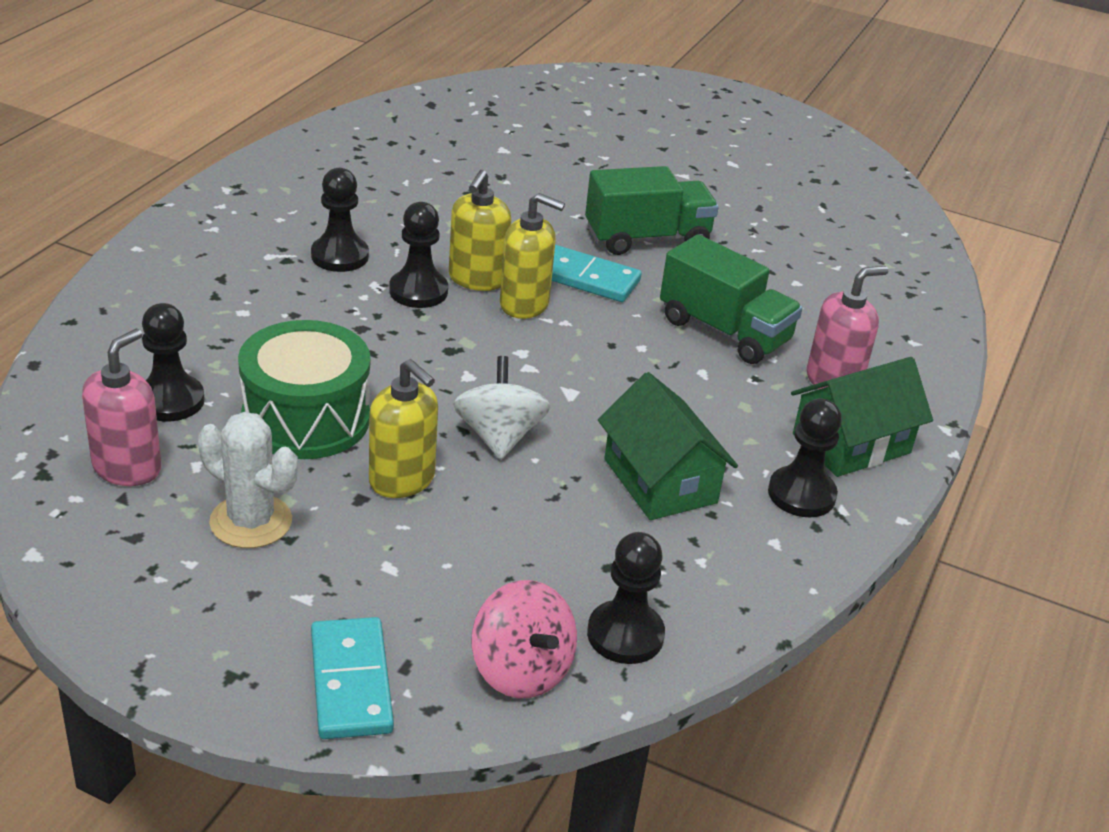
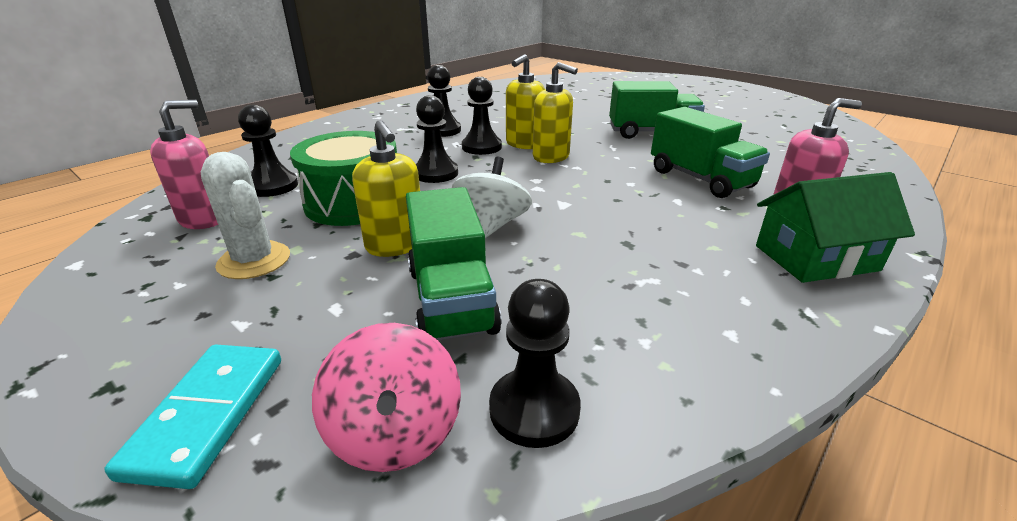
camera: 20 degrees right, 5 degrees down
(503, 542) = (451, 299): none -> green truck
(586, 278) = (601, 147): turquoise domino -> none
(660, 481) = (620, 268): green house -> none
(801, 494) = (763, 293): black pawn -> black pawn (435, 173)

